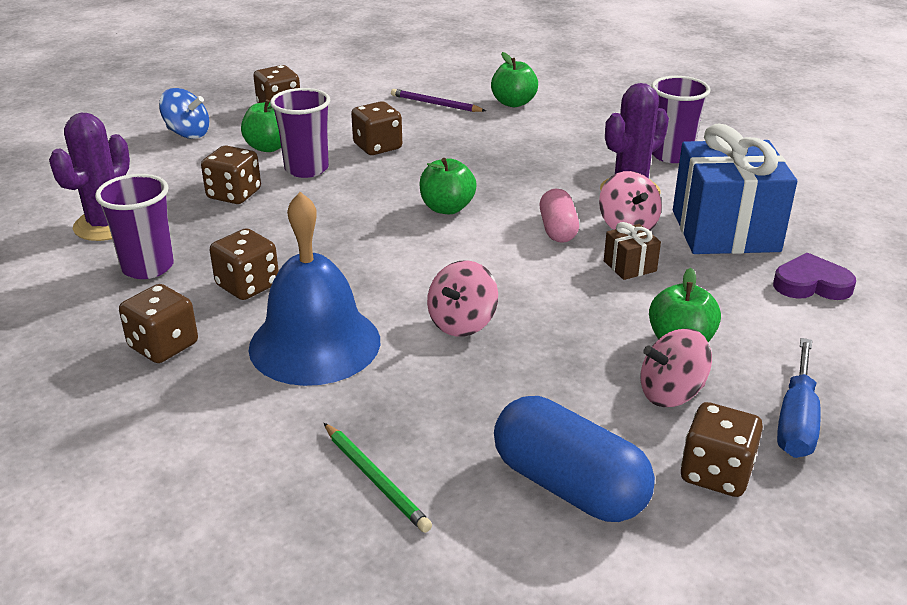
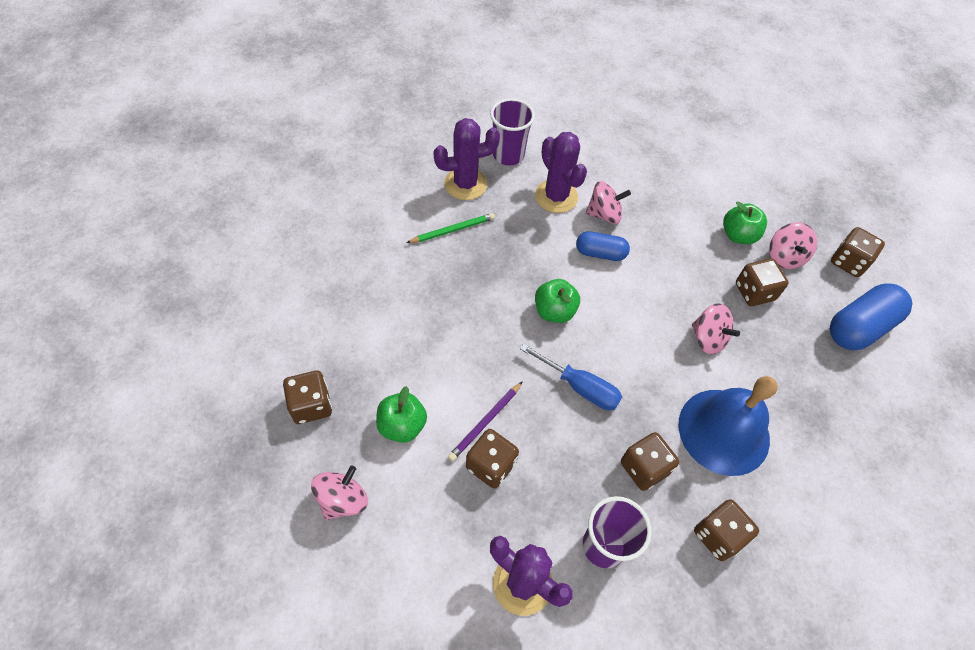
camera: 80 degrees left, 25 degrees up
(187, 133) = (343, 500): blue spinning top -> pink spinning top
(306, 169) = (458, 399): purple cup -> none
(376, 479) = (857, 418): green pencil -> green pencil (452, 230)
(377, 147) = (432, 337): brown dice -> brown dice (754, 292)
(435, 104) = (359, 274): purple pencil -> purple pencil (485, 422)
(513, 103) = (380, 219): green apple -> none
(557, 229) = (600, 253): pink capsule -> blue capsule
(600, 137) = (465, 184): none -> purple cactus
(630, 266) = (654, 230): brown gift -> none
(725, 231) = (620, 168): blue gift -> none
(796, 420) = (808, 214): blue screwdriver -> blue screwdriver (580, 387)
(811, 284) = (687, 155): purple heart -> none

